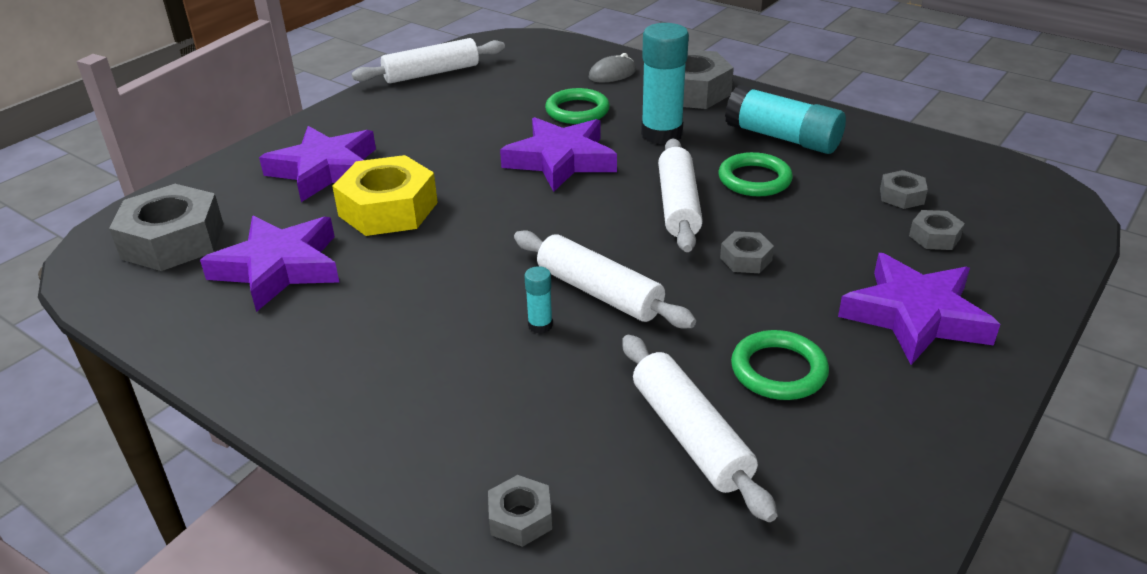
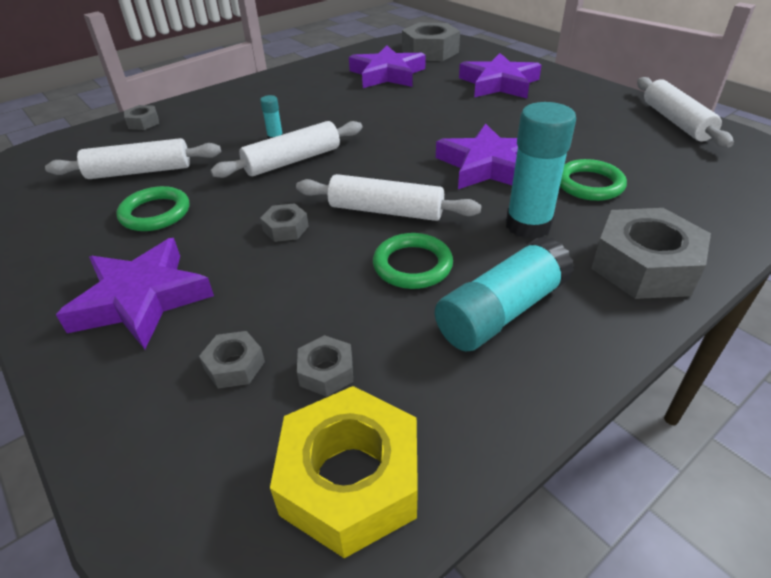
camera: 105 degrees right, 5 degrees up
(388, 209) = (438, 101): yellow nut -> yellow nut (351, 480)
(612, 74) = (690, 217): grey mouse -> none

